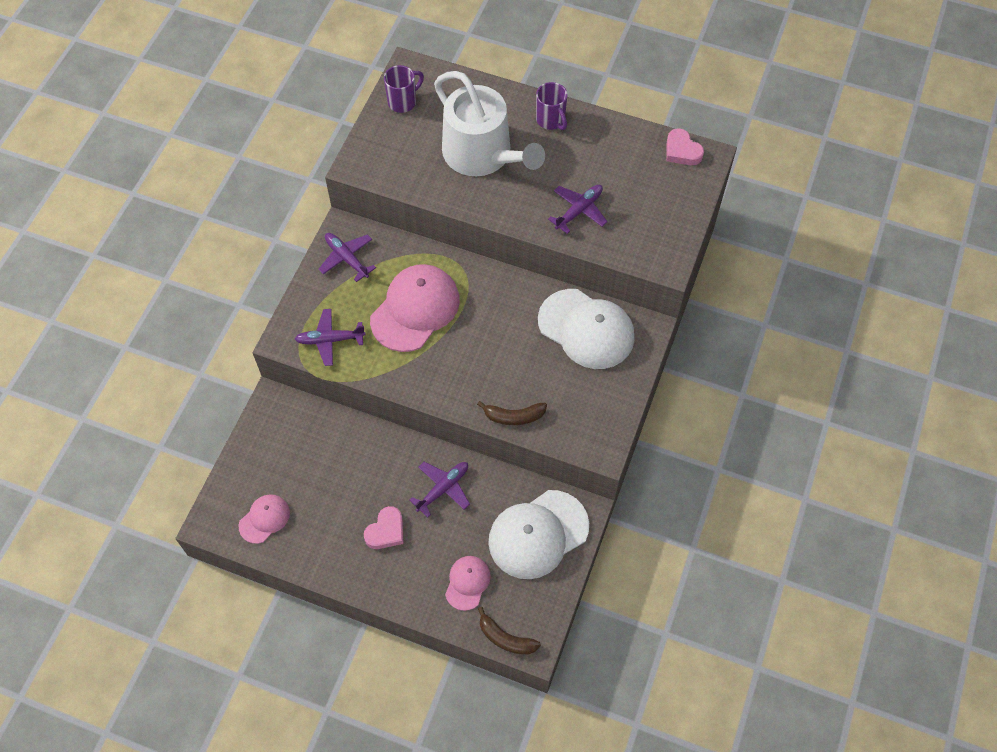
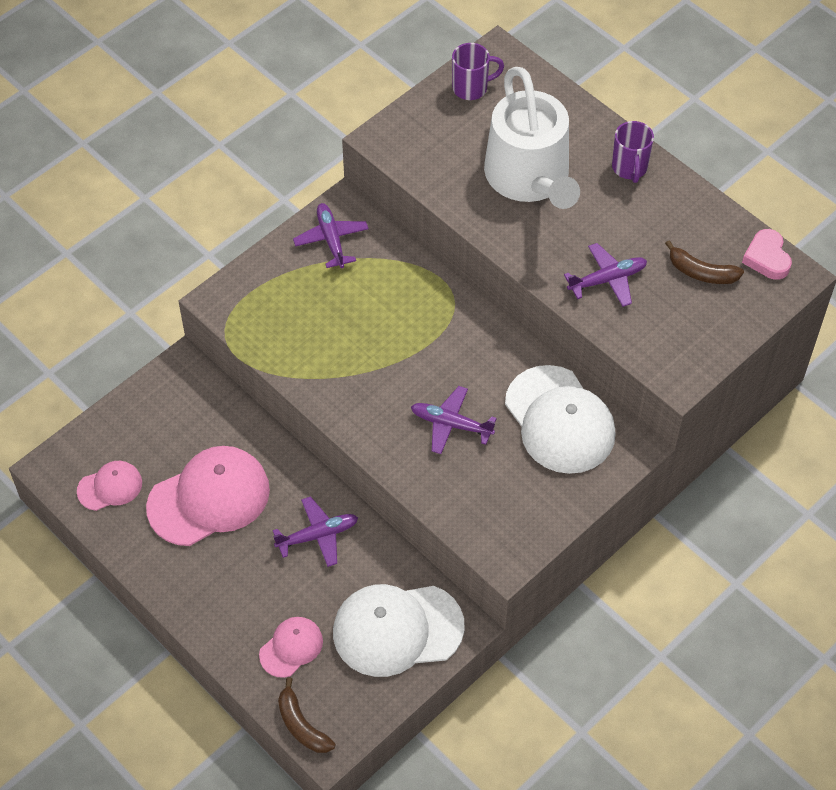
camera: 25 degrees right, 5 degrees down
(330, 340) = (267, 320): purple plane -> purple plane (451, 424)
(386, 531) = (232, 554): pink heart -> none
(415, 309) = (377, 323): pink cap -> pink cap (209, 498)
(514, 416) = (425, 482): brown banana -> brown banana (701, 272)

